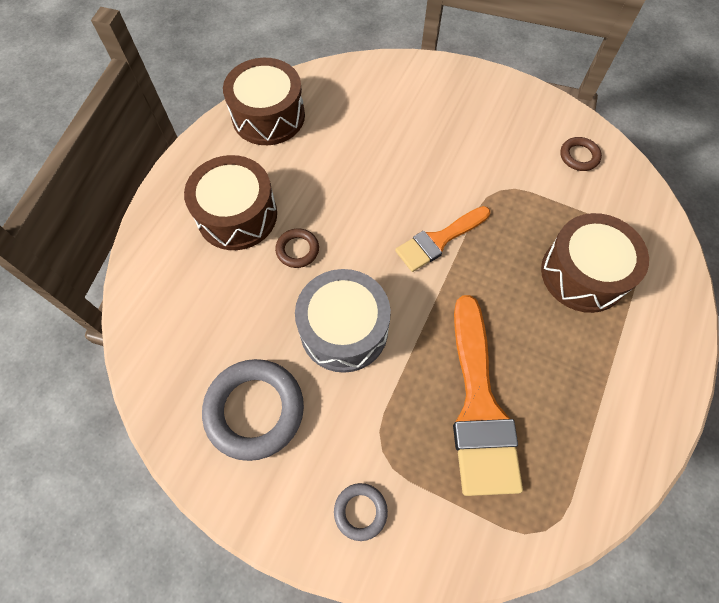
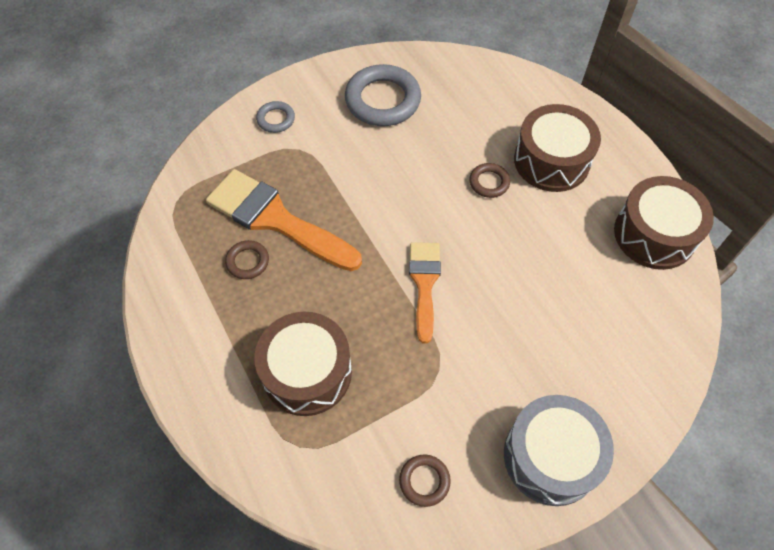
camera: 125 degrees right, 5 degrees down
(344, 329) = (398, 175): grey drum -> grey drum (551, 457)
(541, 396) = (248, 261): none -> brown ring

